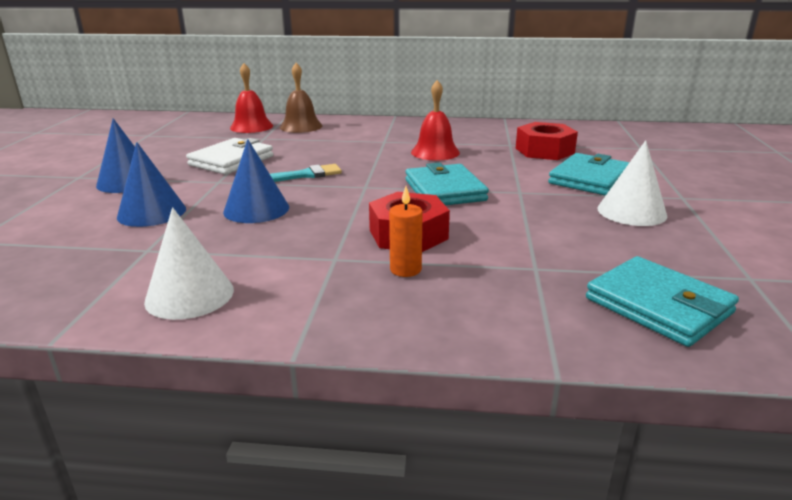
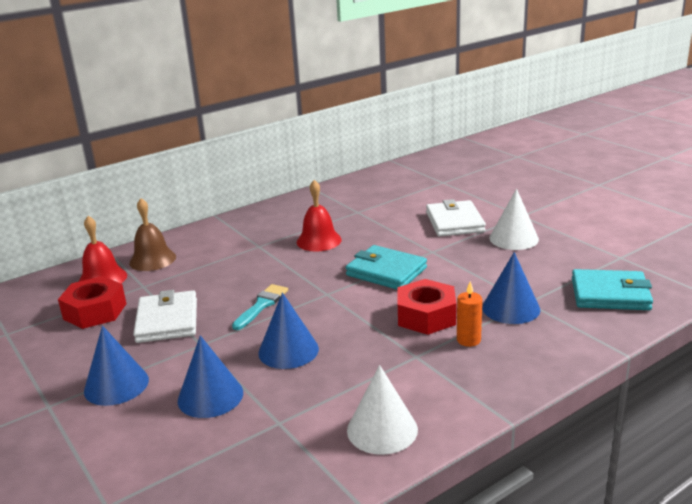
camera: 40 degrees left, 0 degrees up
(504, 264) = (511, 308): none -> blue cone
(544, 151) = (390, 208): red nut -> red nut (95, 311)
(589, 179) = (454, 222): turquoise wallet -> white wallet

